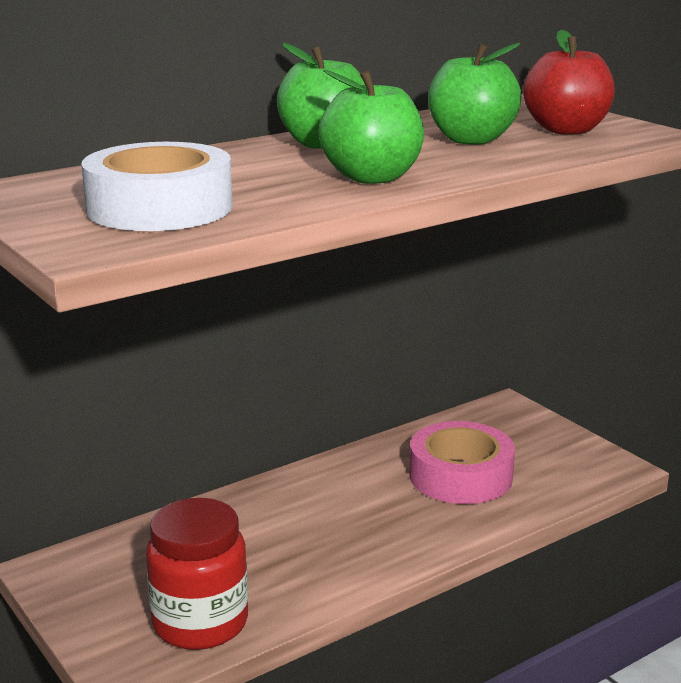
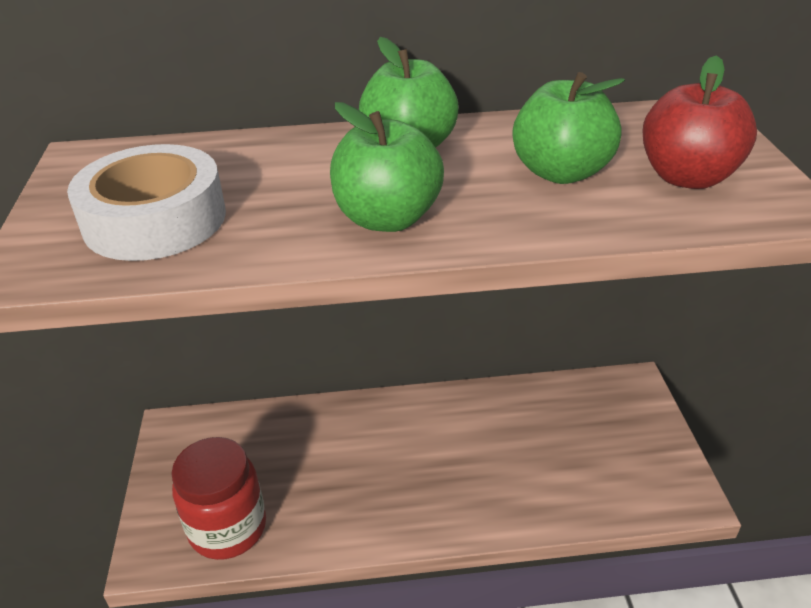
camera: 30 degrees right, 15 degrees up
(460, 476) = (535, 452): pink tape -> none

